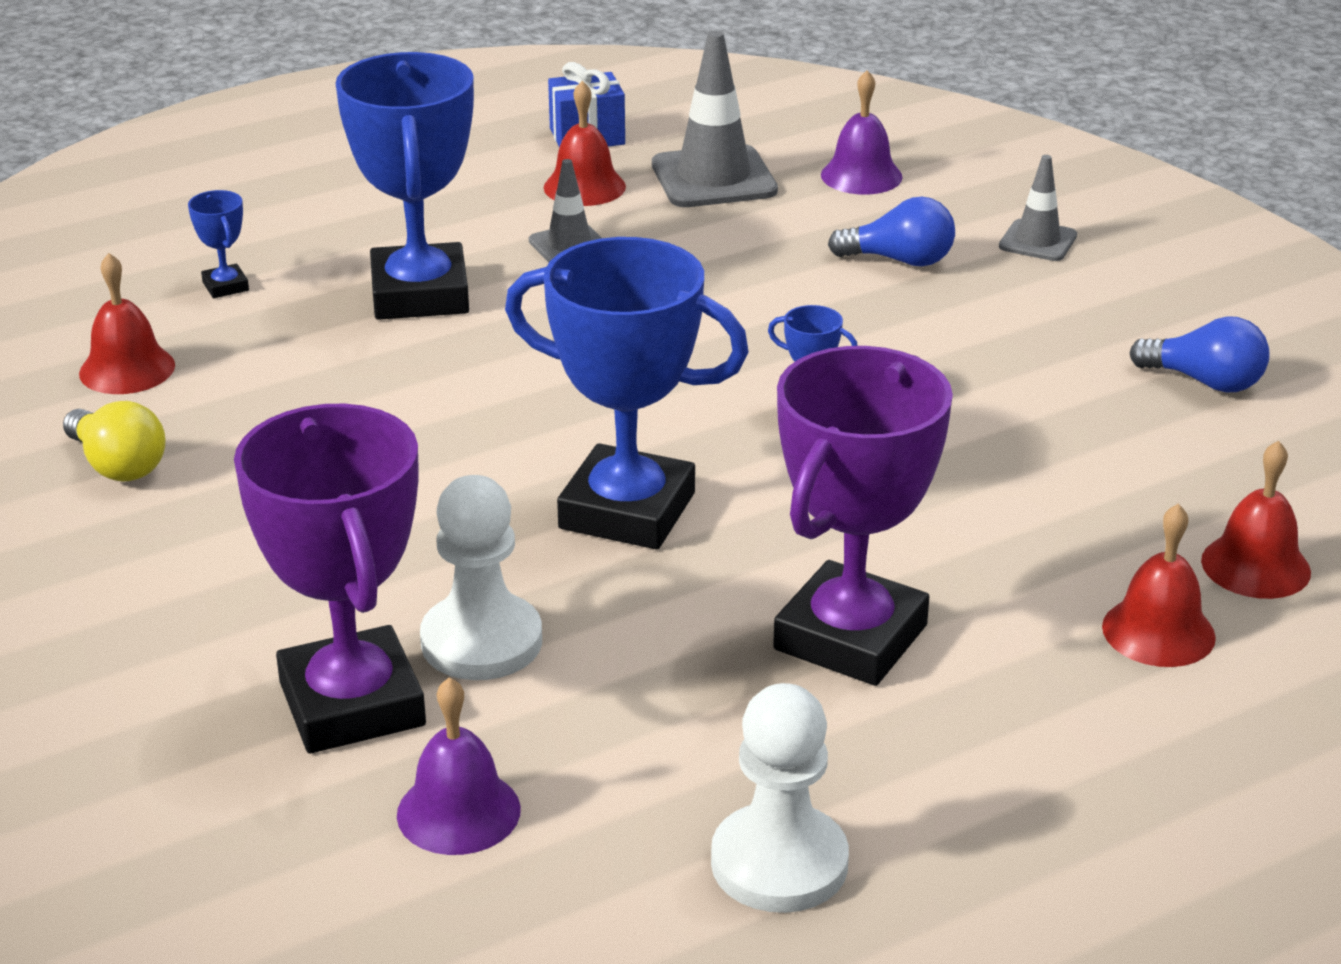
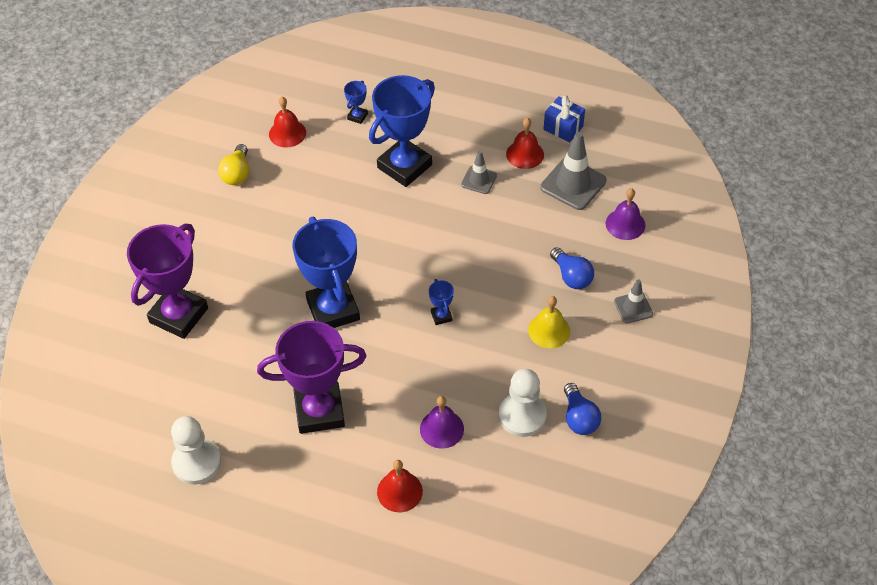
camera: 50 degrees right, 20 degrees up
(458, 811) = (155, 374): purple bell -> purple bell (441, 429)
(481, 641) = (233, 323): white pawn -> white pawn (522, 416)
(984, 327) = (549, 330): none -> yellow bell
(1255, 566) = (466, 498): red bell -> none

